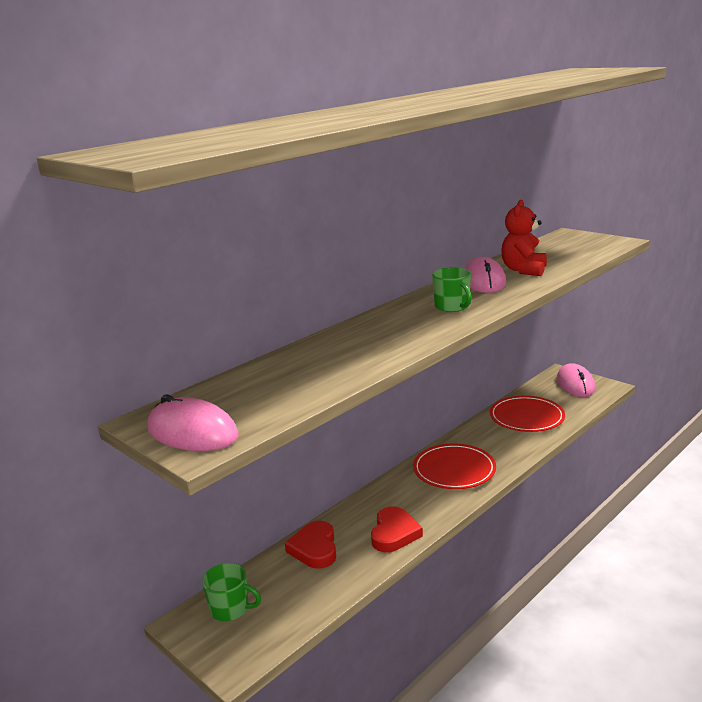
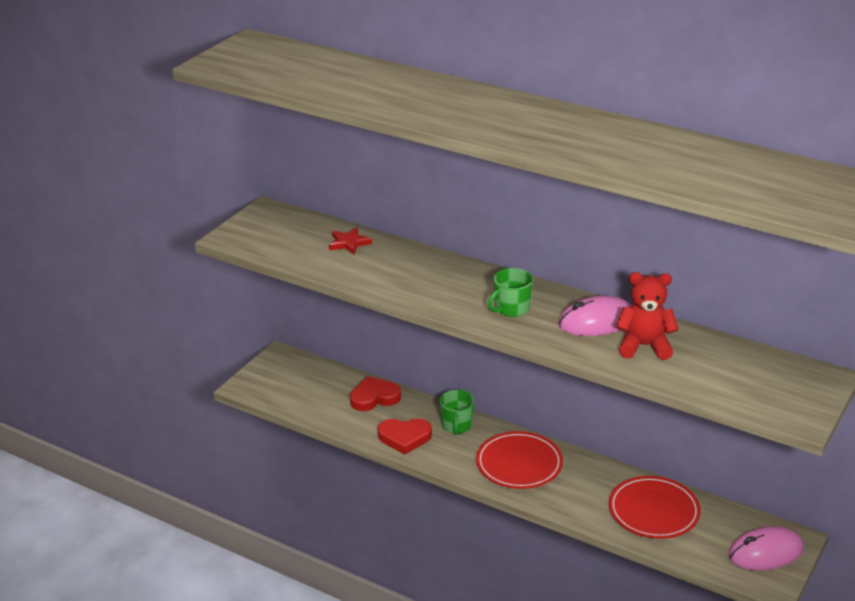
camera: 75 degrees right, 10 degrees up
(192, 432) = (251, 230): pink mouse -> none
(230, 609) = (297, 372): green mug -> green mug (456, 425)
(278, 371) = (349, 243): none -> red star

